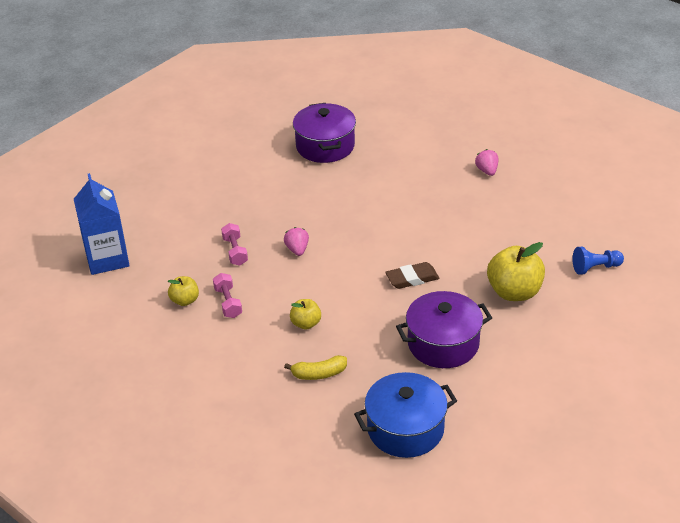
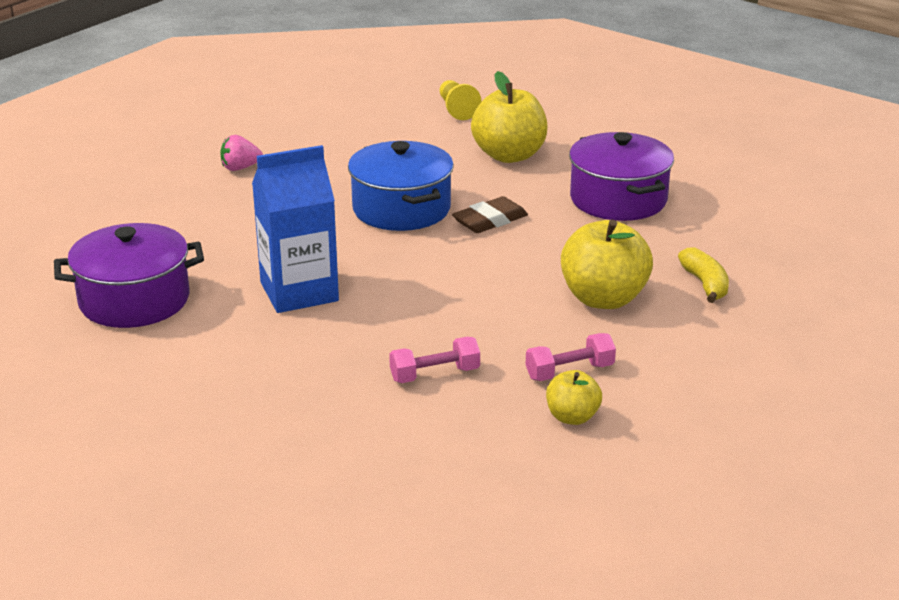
camera: 95 degrees left, 10 degrees down
(107, 259) = (464, 527): blue carton -> blue carton (299, 292)
(297, 250) = (428, 314): pink strawberry -> none
(306, 323) = (603, 299): yellow apple -> yellow apple, size x1.85
(405, 429) = (780, 222): blue pot -> blue pot (401, 209)
(412, 278) = (490, 220): brown eraser -> brown eraser turned 75 degrees clockwise
(595, 268) = (456, 109): blue pawn -> yellow pawn

